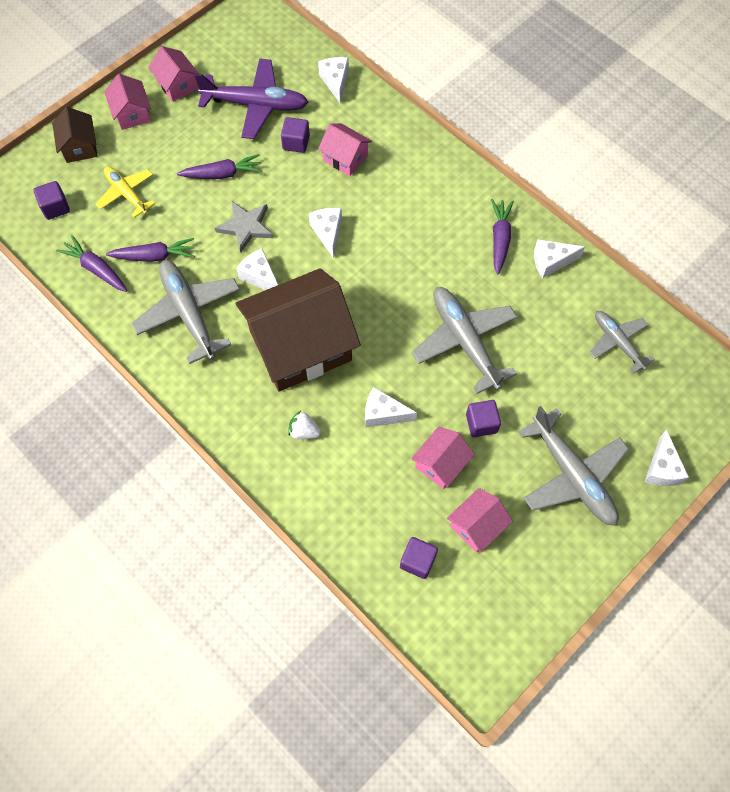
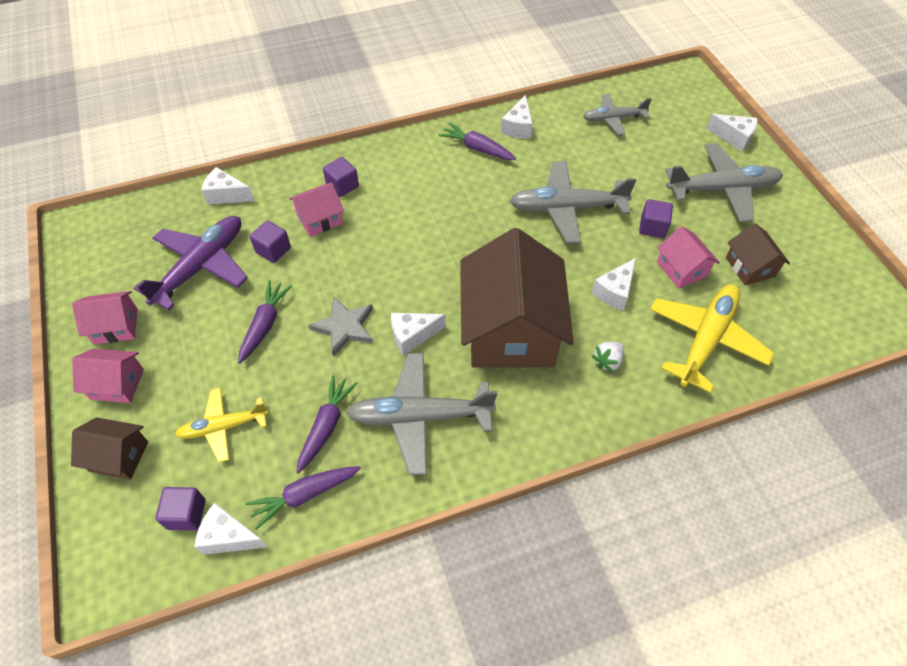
camera: 65 degrees left, 10 degrees down
(328, 233) = (395, 263): white cheese -> white cheese (229, 537)
(365, 506) = (705, 340): none -> yellow plane
(417, 561) = (772, 321): purple cube -> purple cube (342, 186)
(477, 525) = (750, 267): pink house -> brown house

